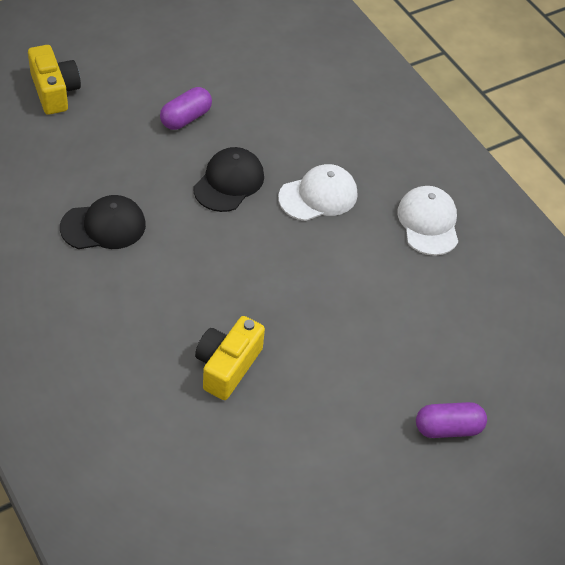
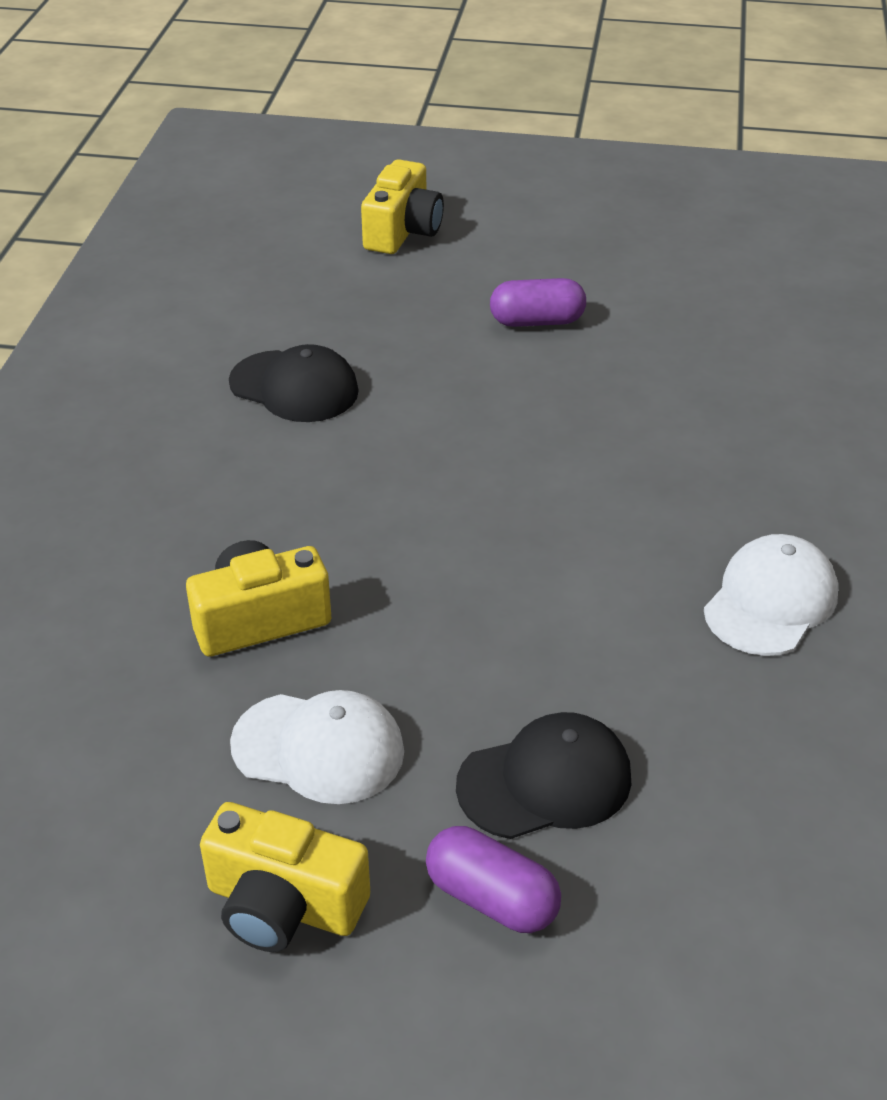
camera: 45 degrees right, 10 degrees down
(229, 182) = (513, 413): black cap -> black cap (545, 781)
(318, 196) = (626, 486): white cap -> white cap (318, 748)
(376, 487) = (283, 905): none -> yellow camera

